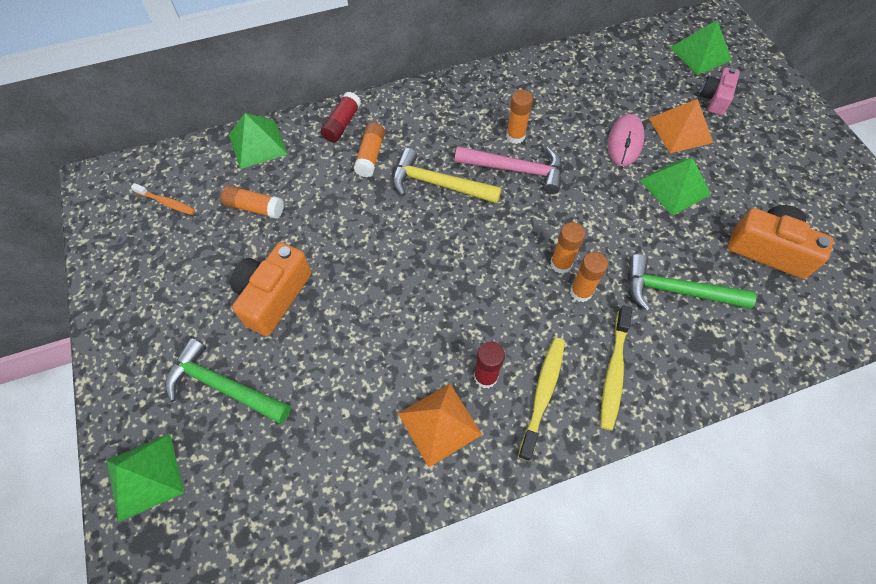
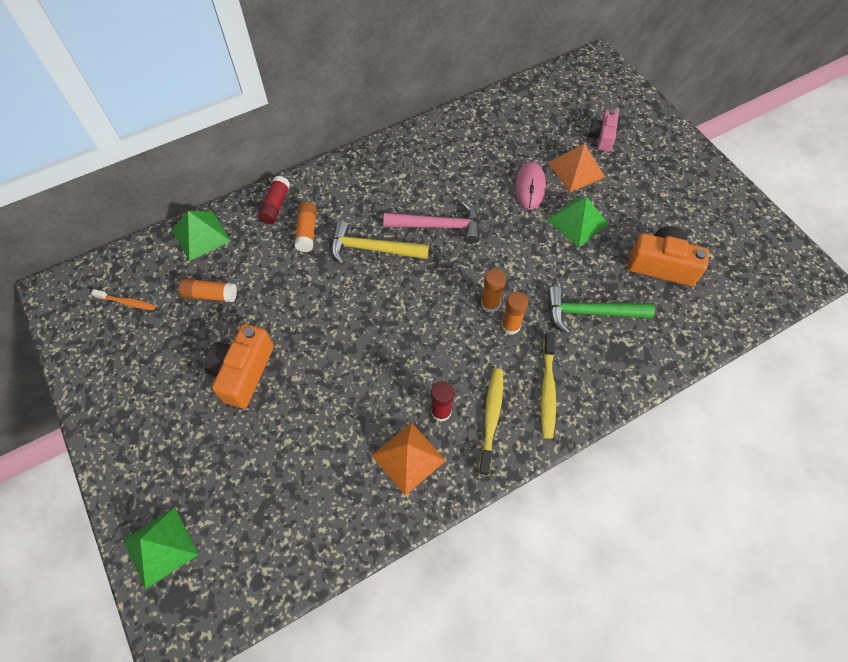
camera: 10 degrees left, 0 degrees up
(223, 386) = (214, 458): green hammer -> none
(515, 136) = (433, 195): orange glue stick -> none
(700, 53) = (584, 97): green pyramid -> none

